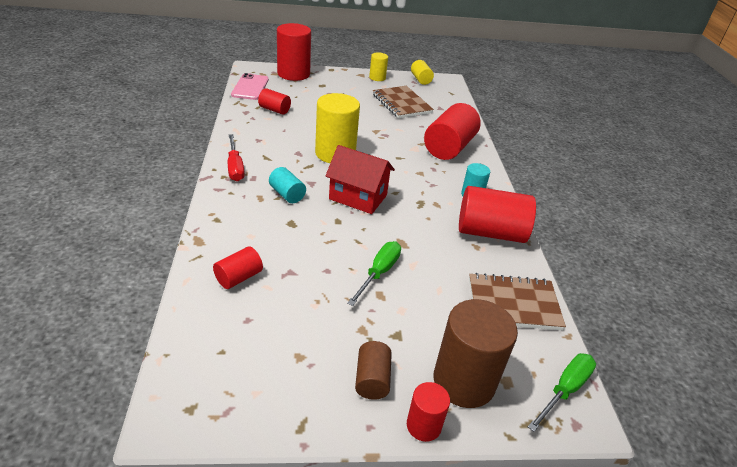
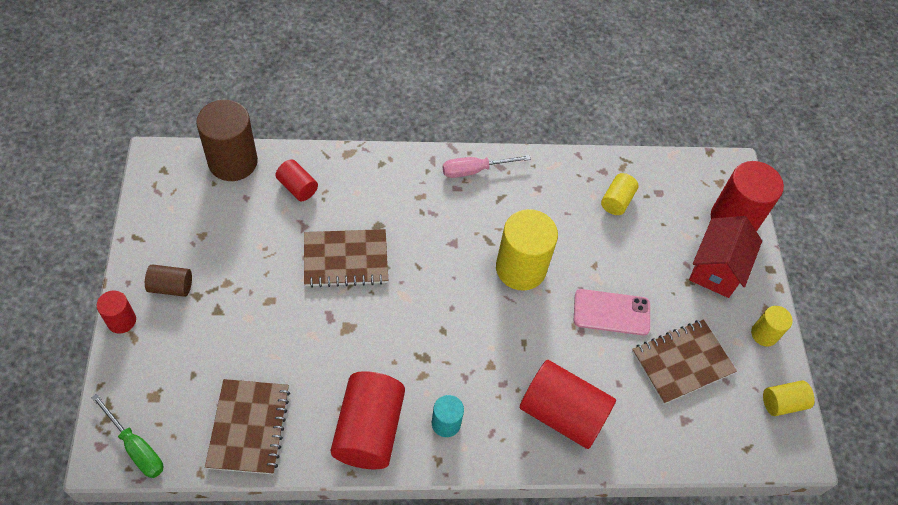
camera: 90 degrees right, 20 degrees up
(235, 167) = (474, 170): red screwdriver -> pink screwdriver
(250, 87) = (673, 171): pink phone -> pink phone (611, 312)
(274, 110) = (616, 201): red cylinder -> yellow cylinder
(287, 194) = (428, 220): turquoise cylinder -> none
(330, 243) = (345, 259): none -> brown notebook
(358, 197) = (429, 289): red house -> red house (716, 268)
(379, 273) = (300, 302): green screwdriver -> none
(464, 381) = (159, 359): brown cylinder -> brown cylinder (233, 162)

